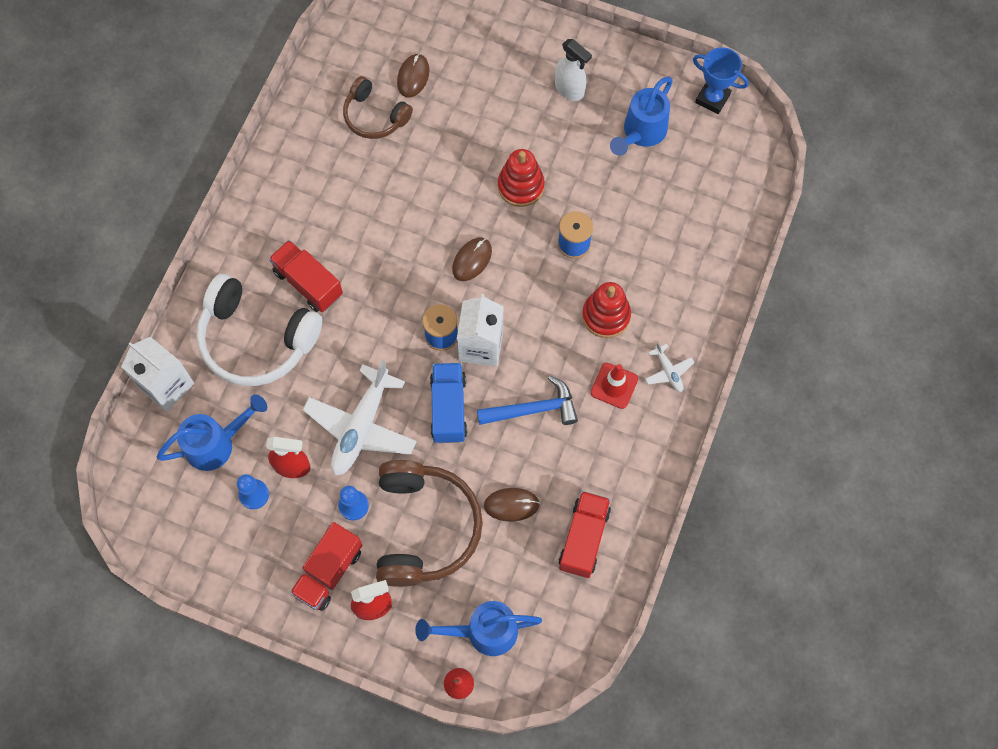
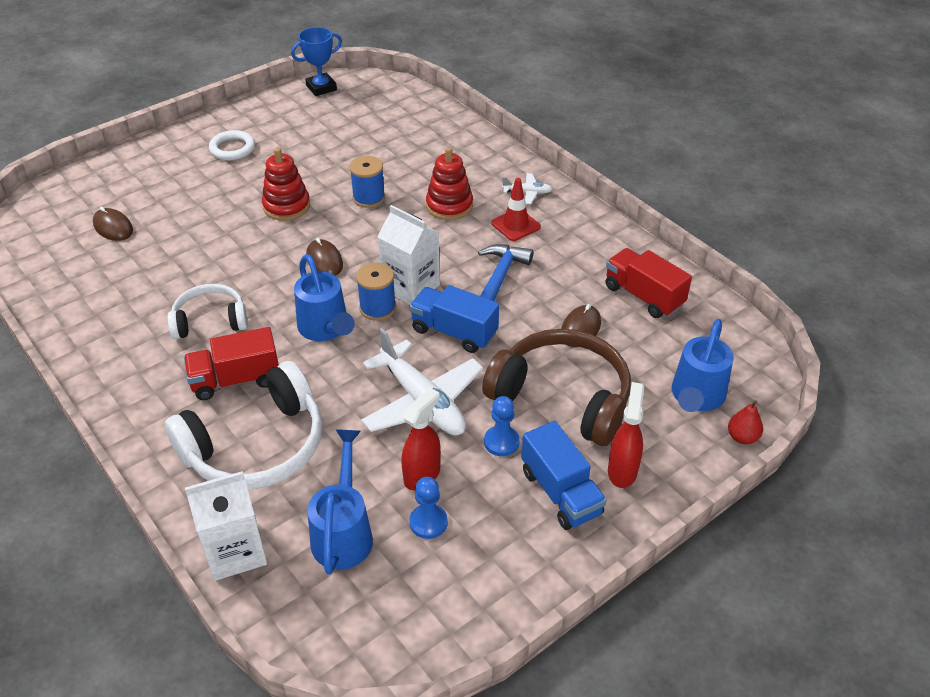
camera: 60 degrees left, 25 degrees down
(329, 572) = (560, 492): red truck -> blue truck
(355, 223) = (210, 321): none -> white headphones
(375, 116) = (120, 265): brown headphones -> none
(569, 90) = (232, 148): white spray bottle -> white ring
(641, 133) = (311, 129): blue watering can -> blue watering can (326, 329)

